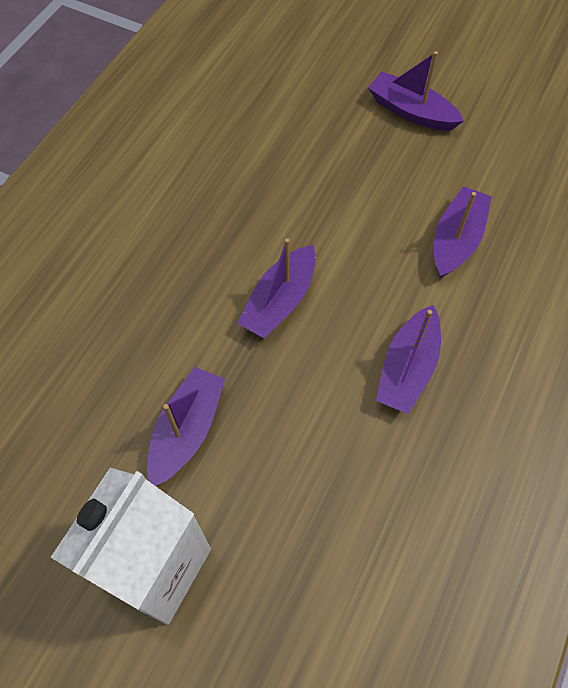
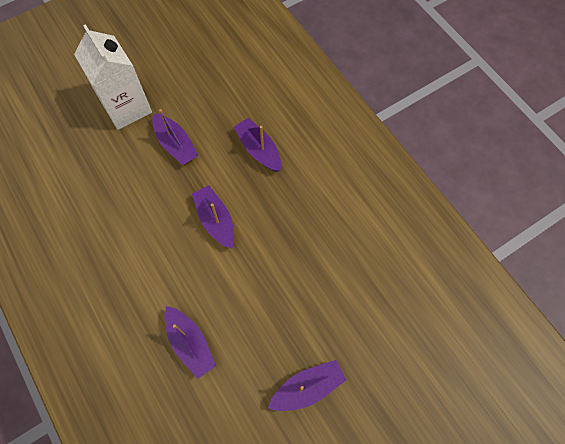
camera: 120 degrees right, 5 degrees up
(407, 368) = (134, 260): purple boat -> purple boat (258, 150)

